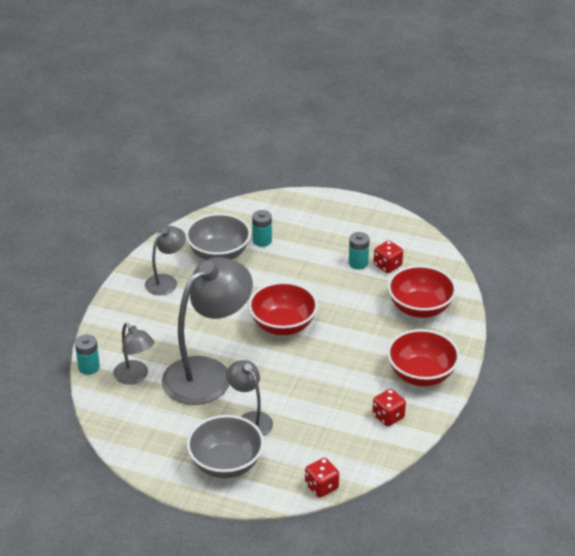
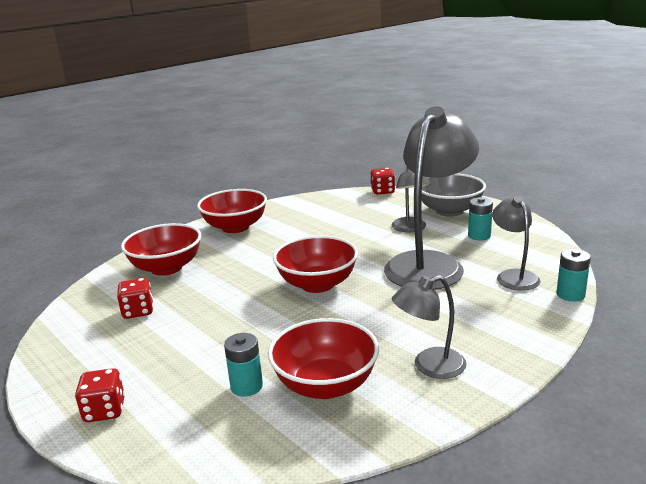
camera: 150 degrees left, 15 degrees down
(208, 373) = (430, 264): grey lamp -> grey lamp turned 135 degrees clockwise
(219, 254) = (325, 385): grey bowl -> red bowl
(358, 263) = (164, 322): turquoise battery -> turquoise battery (479, 236)
(388, 417) = (294, 212): red dice -> red dice (104, 411)

